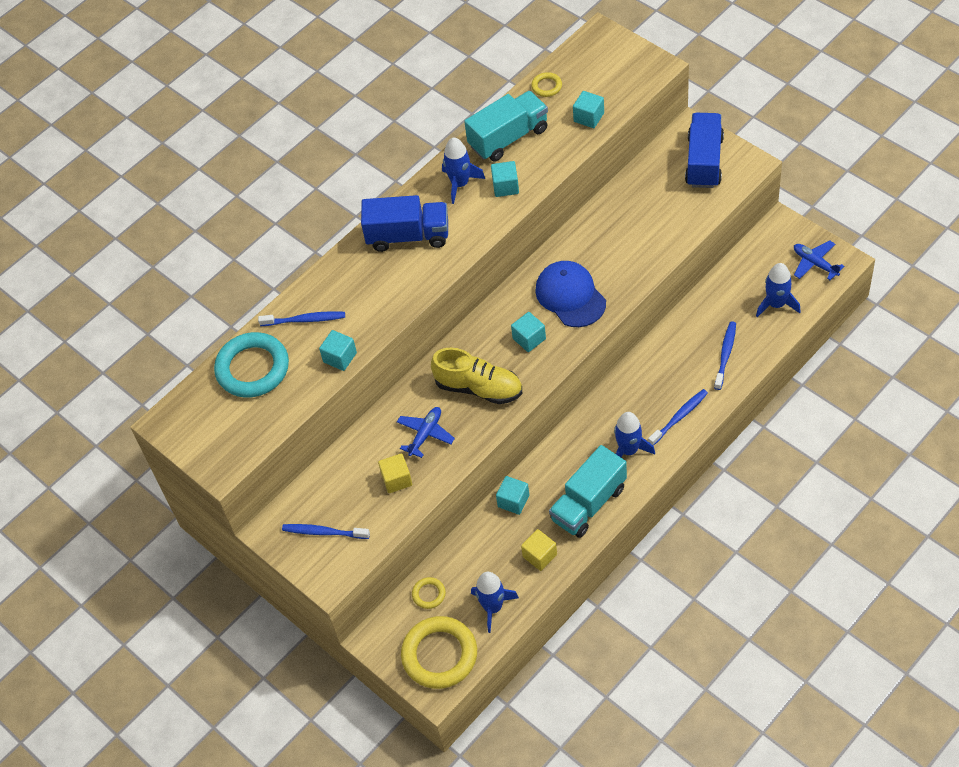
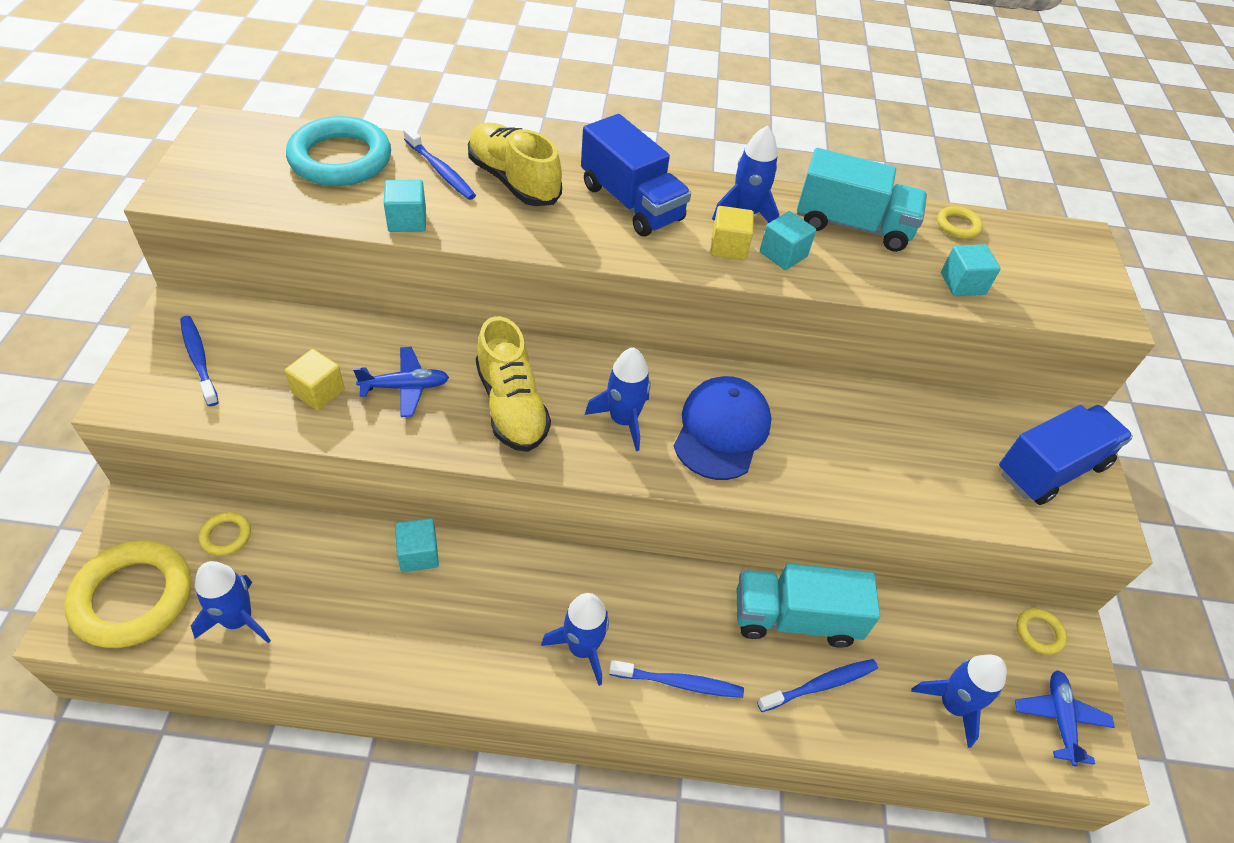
camera: 40 degrees right, 5 degrees down
(343, 286) = (513, 181): none -> yellow shoe
(529, 339) = (623, 420): turquoise cube -> blue rocket
(540, 556) = (350, 631): yellow cube -> yellow cube (728, 247)
(588, 503) = (467, 646): turquoise truck -> turquoise truck (795, 618)
(770, 237) = (1039, 633): none -> yellow ring

